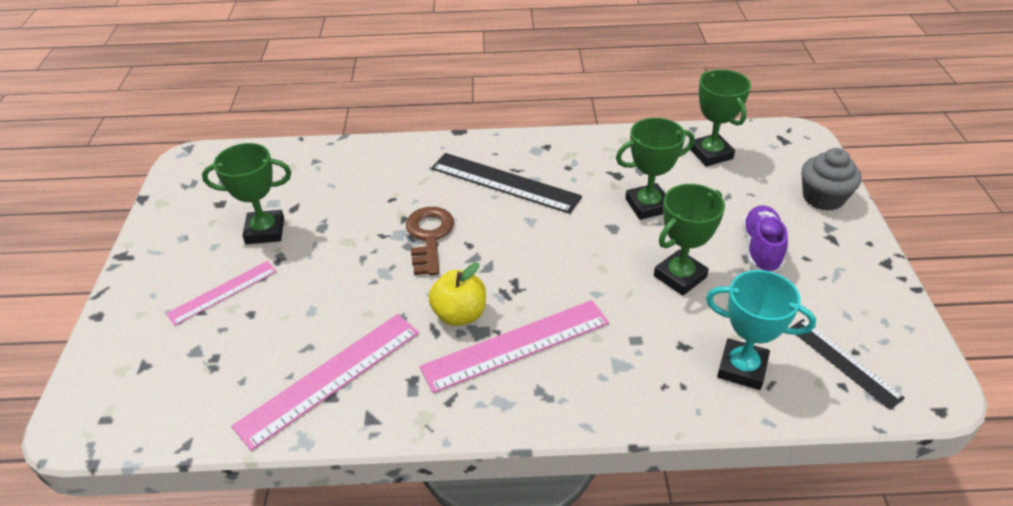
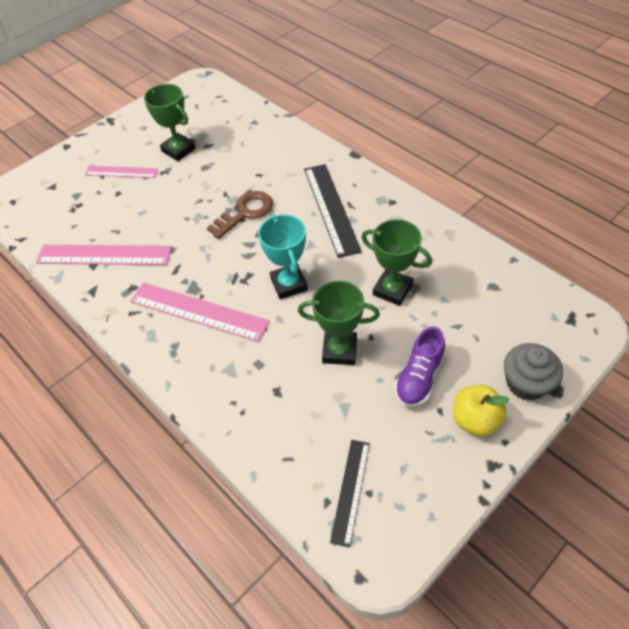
camera: 50 degrees right, 10 degrees up
(459, 314) = (197, 271): yellow apple -> yellow apple (475, 420)
(711, 154) = (494, 287): green trophy -> none
(742, 368) = (287, 434): turquoise trophy -> turquoise trophy (289, 284)
(761, 249) = (419, 378): purple shoe -> purple shoe turned 150 degrees clockwise

